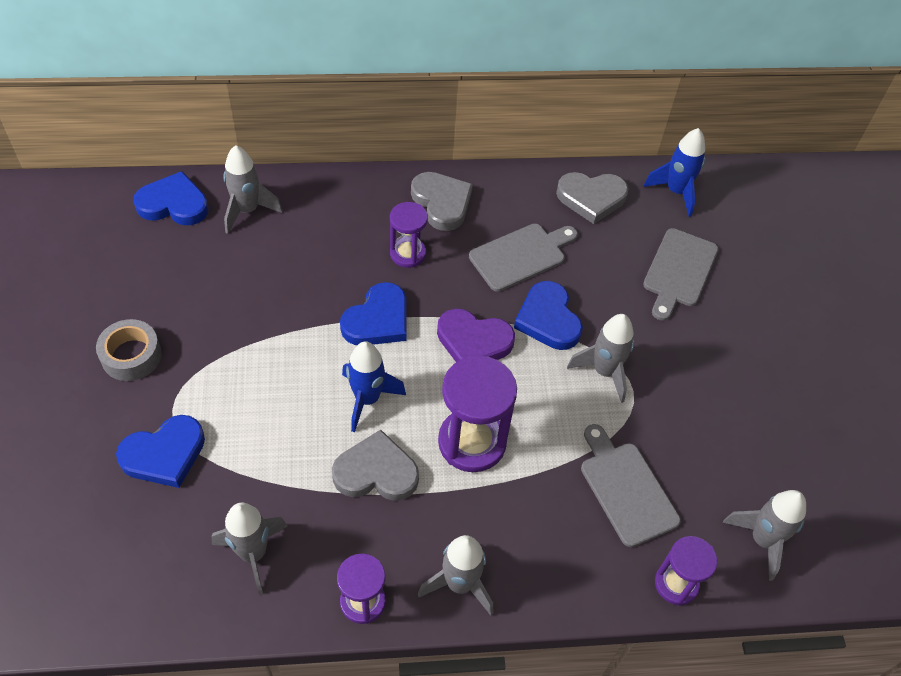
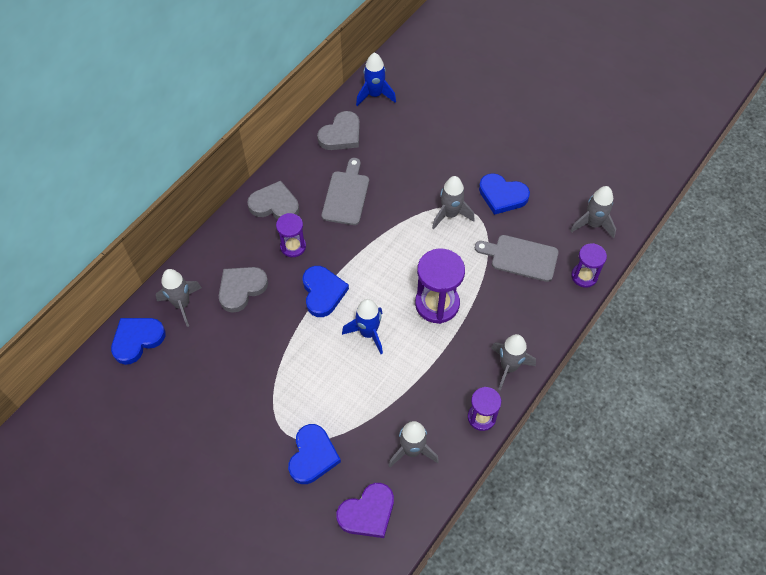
camera: 45 degrees left, 5 degrees up
(131, 356) = (229, 432): grey tape -> none
(376, 472) = (415, 360): grey heart -> grey heart (241, 289)
(473, 341) = (379, 258): purple heart -> purple heart (367, 513)
(548, 319) = (397, 214): blue heart -> blue heart (502, 195)
(679, 271) = (423, 135): grey cutting board -> none

